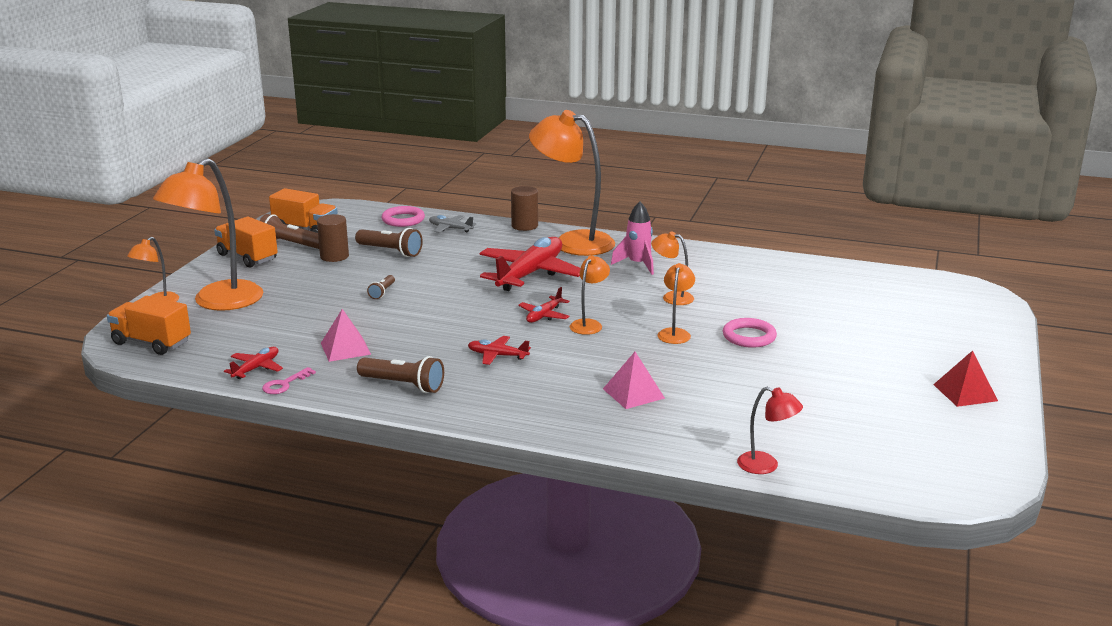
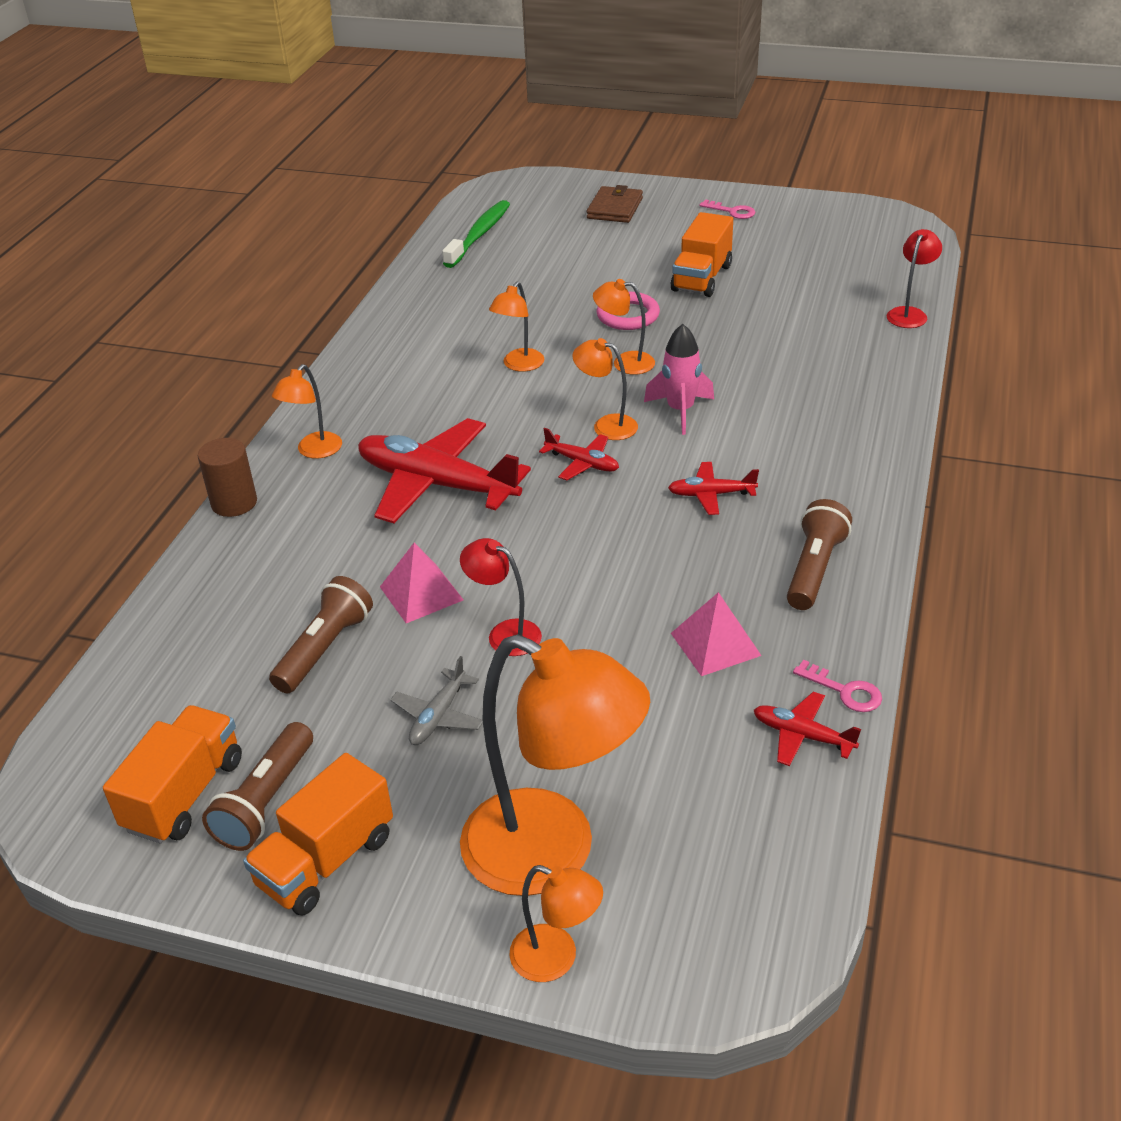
camera: 90 degrees left, 15 degrees up
(151, 343) = (737, 911): orange truck -> orange truck (702, 278)
(334, 256) = (339, 722): brown cylinder -> none
(382, 292) = (505, 633): brown flashlight -> red lamp
(403, 220) = (165, 653): pink ring -> none
(450, 228) = (227, 586): grey plane -> grey plane (438, 716)
(497, 355) = (711, 494): red plane -> red plane turned 75 degrees clockwise
(572, 242) = (314, 451): orange lamp -> orange lamp, size x0.47
(633, 393) = (785, 389): pink pyramid -> pink pyramid (421, 593)
(637, 264) = (409, 392): pink rocket -> pink rocket (680, 411)
(878, 283) = (479, 235): none -> green toothbrush
(950, 337) = (615, 208): none -> brown wallet
(965, 392) = (732, 211): red pyramid -> pink key

